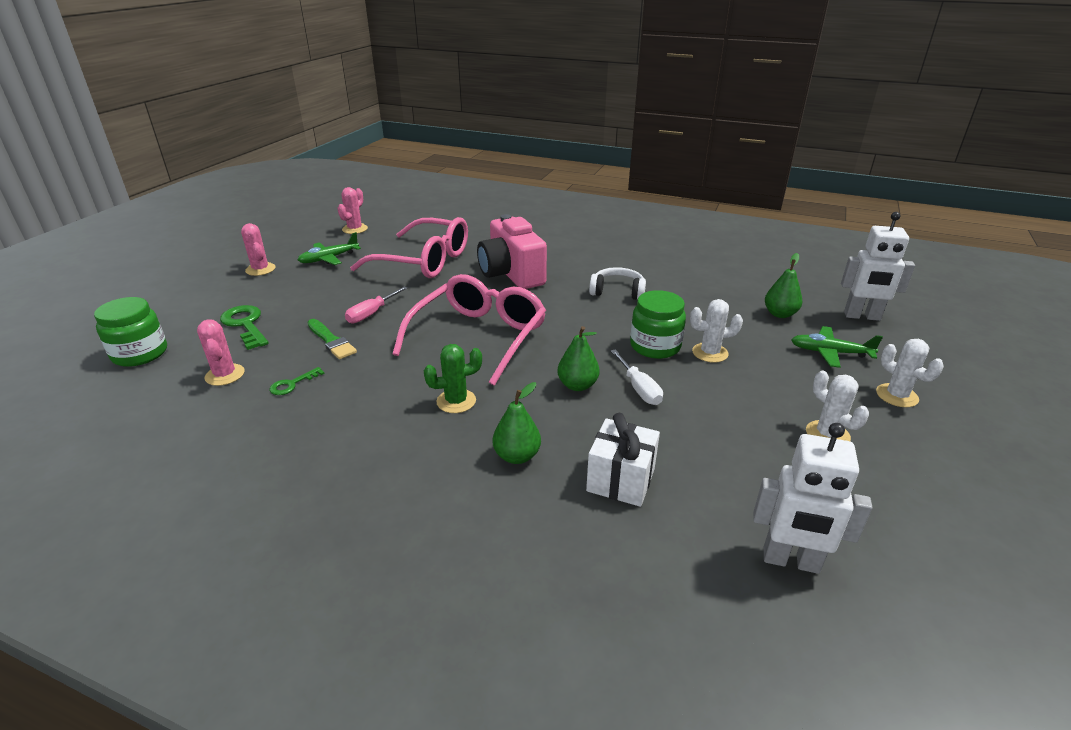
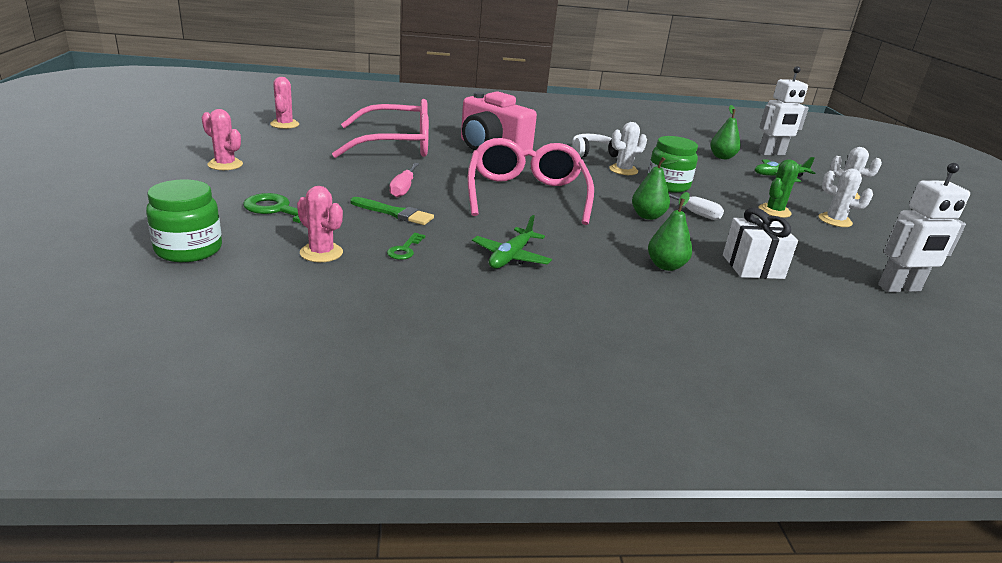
camera: 30 degrees left, 5 degrees down
(329, 258) = (292, 150): green plane -> green plane (511, 257)
(456, 401) = (570, 239): green cactus -> green cactus (774, 211)
(710, 353) = (709, 185): white cactus -> white cactus (623, 170)

